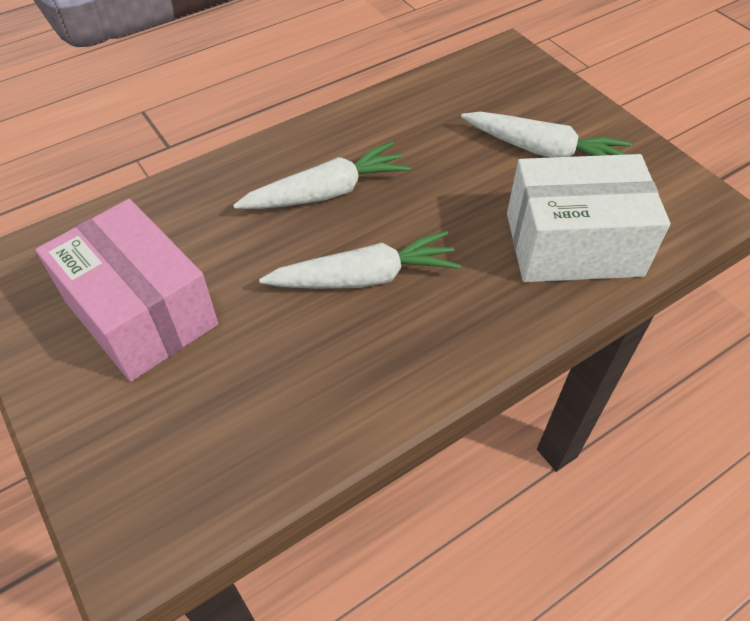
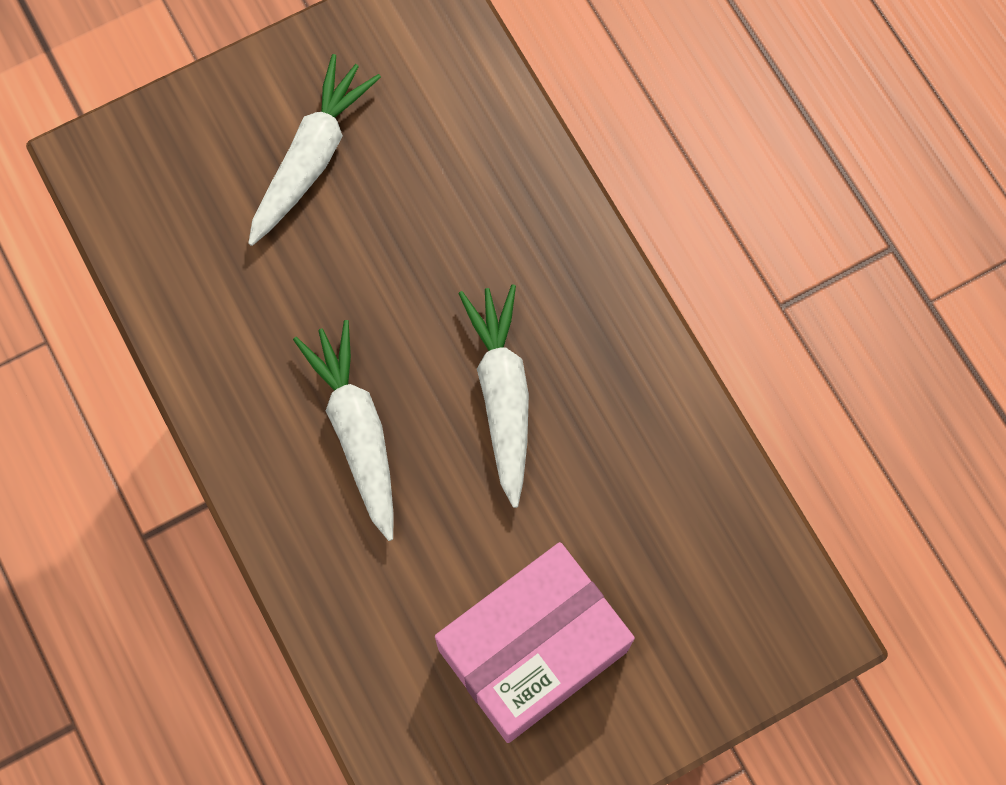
camera: 85 degrees left, 20 degrees up
(573, 244) = (474, 160): white box -> none

